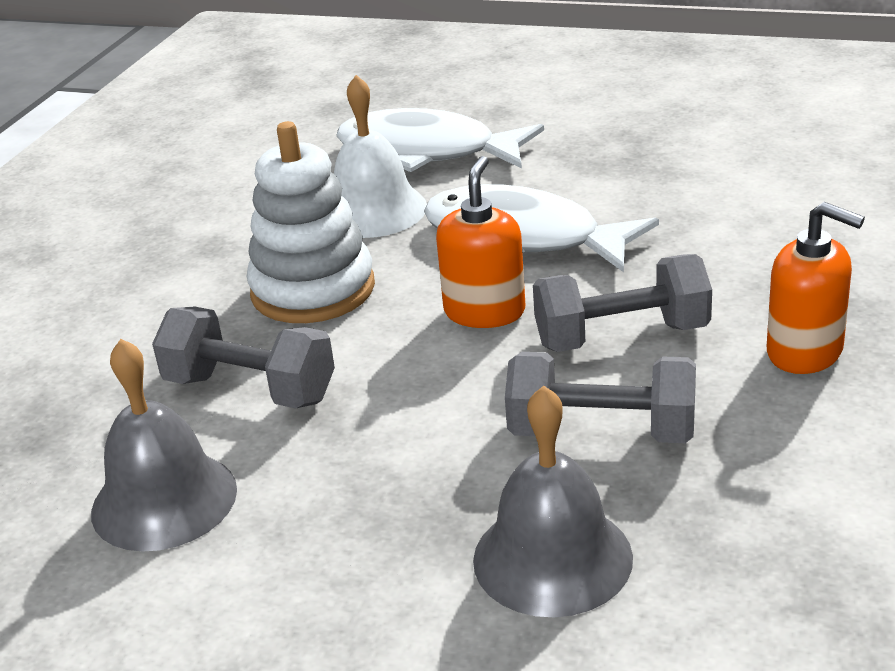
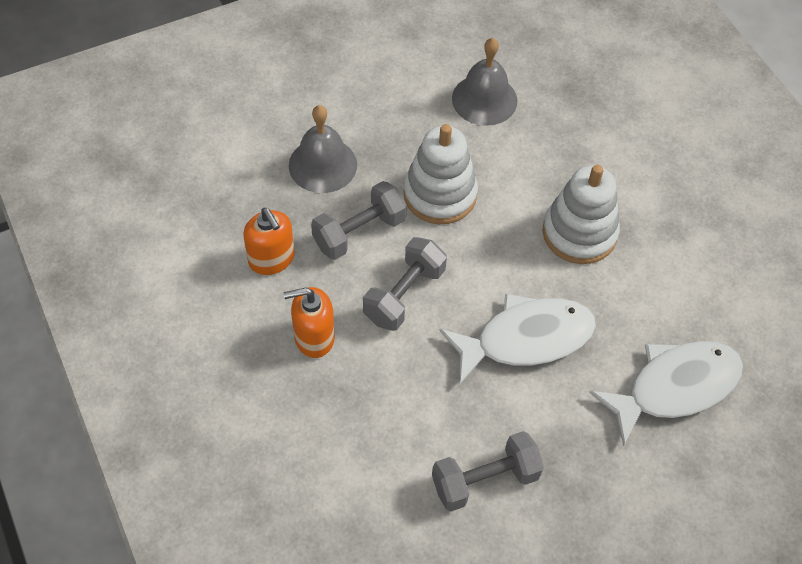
camera: 130 degrees right, 25 degrees up
(250, 389) = (524, 162): grey dumbbell -> grey dumbbell (485, 480)
(373, 210) = (631, 311): white bell -> none
(420, 415) = (440, 194): none -> white stacking toy
(484, 311) = (483, 271): orange soap dispenser -> orange soap dispenser (271, 259)

